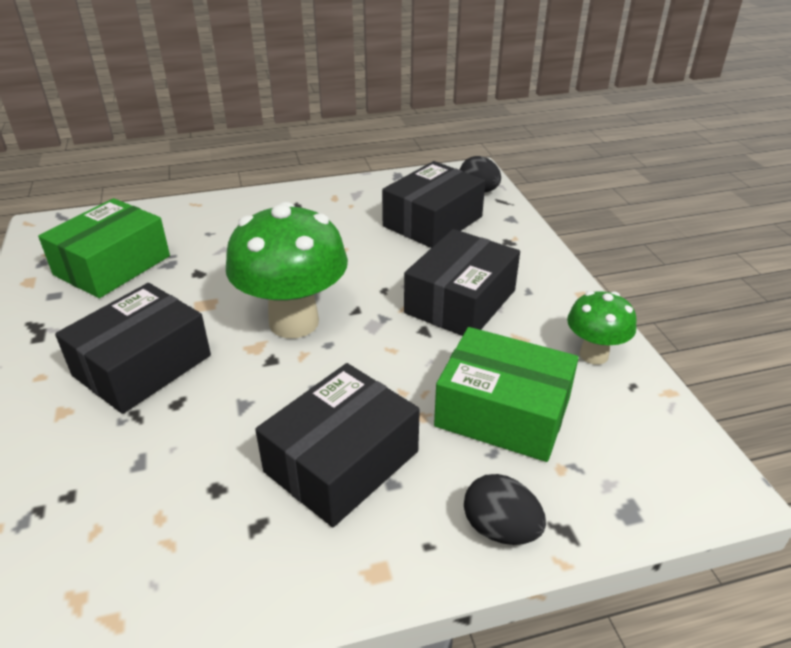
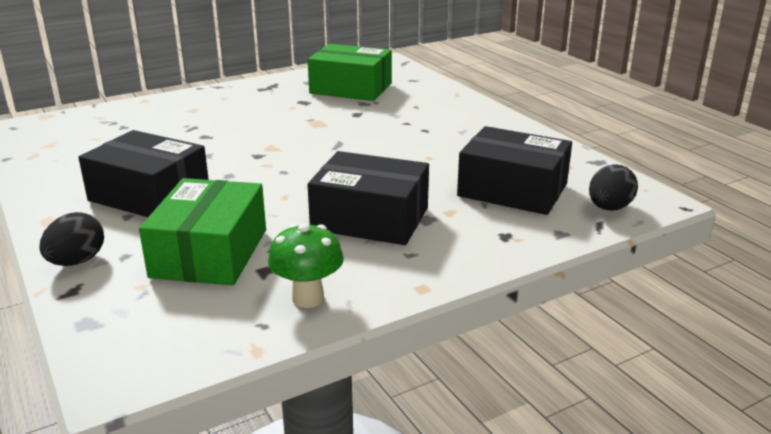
camera: 75 degrees right, 10 degrees down
(142, 365) = (240, 119): black box -> none
(294, 322) = (306, 155): green mushroom -> none

